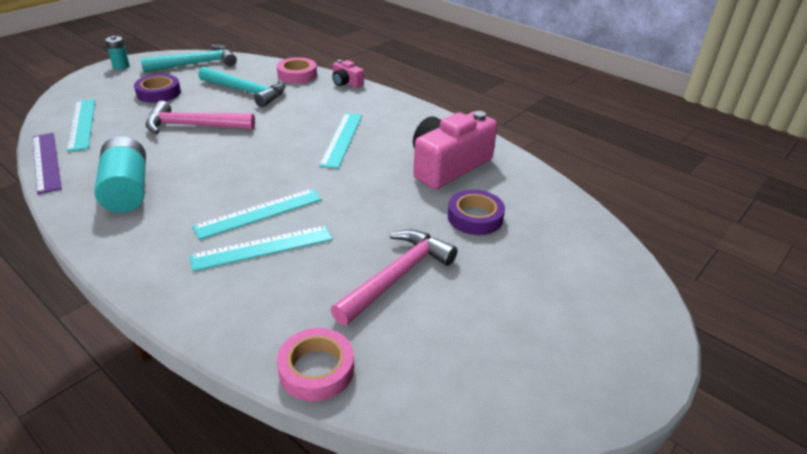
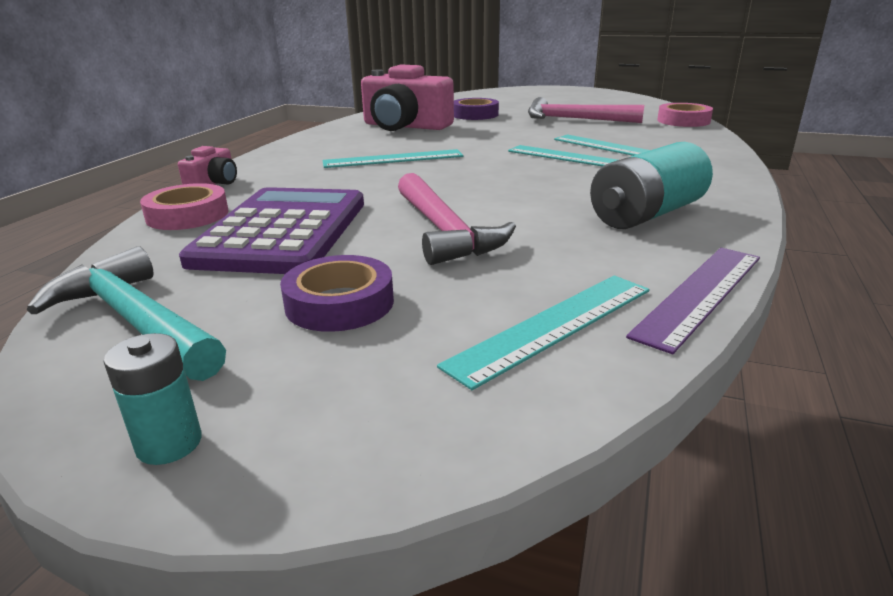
camera: 110 degrees left, 10 degrees down
(246, 91) = (283, 231): turquoise hammer -> purple calculator

